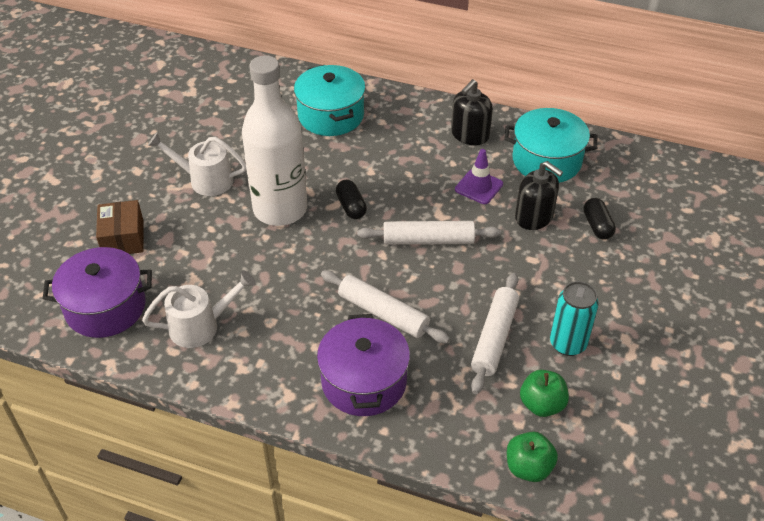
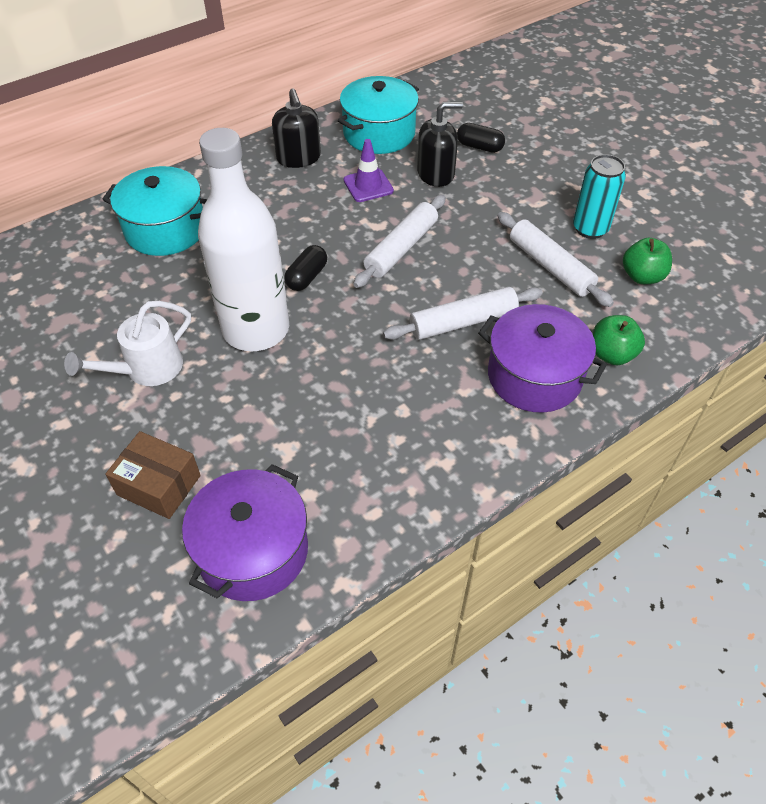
camera: 55 degrees left, 5 degrees up
(201, 326) = (359, 471): white watering can -> none
(351, 206) = (307, 277): black capsule -> black capsule turned 75 degrees counterclockwise
(528, 467) = (701, 318): green apple -> green apple (611, 354)

